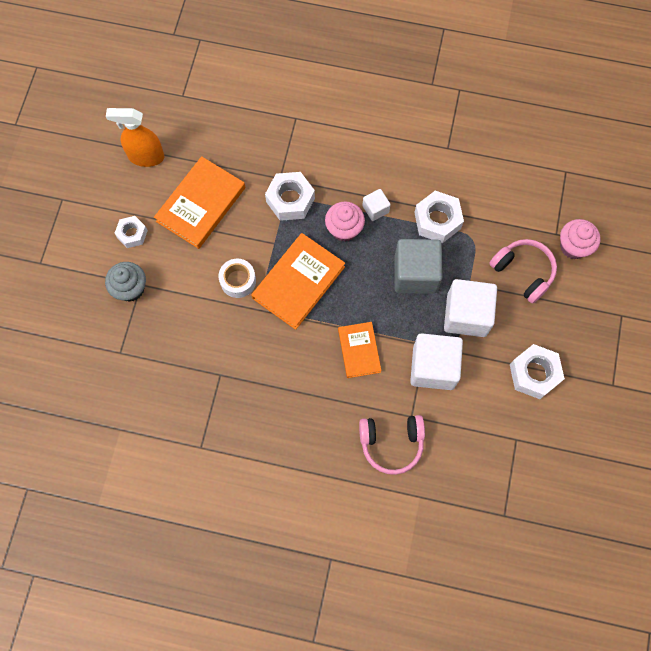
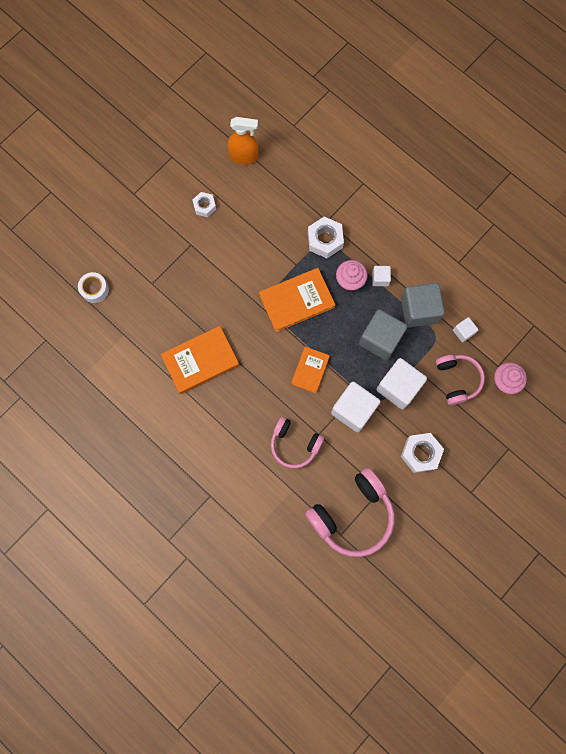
camera: 30 degrees right, 5 degrees up
(130, 288) = (182, 243): grey cupcake -> none
(146, 157) = (244, 156): orange spray bottle -> orange spray bottle turned 150 degrees clockwise
(201, 204) = (262, 210): orange book -> orange book (200, 361)
(238, 281) = (256, 277): white tape -> white tape (95, 289)
(437, 220) = (419, 310): white nut -> grey cube
(498, 218) = (463, 332): none -> white cube
(503, 486) = (352, 515): none -> pink headphones

